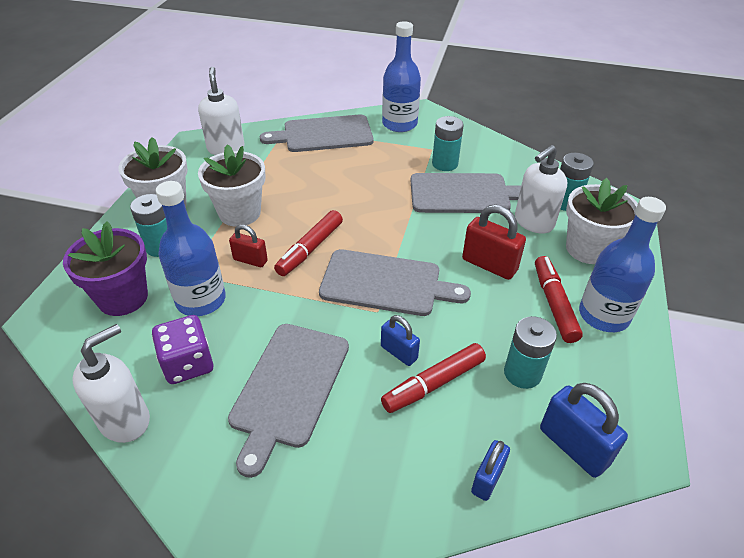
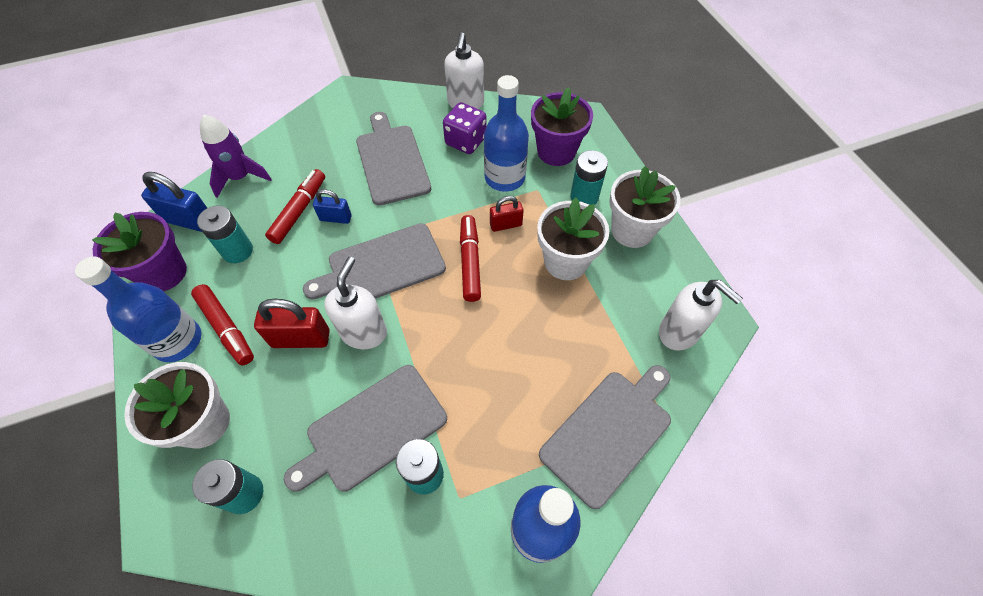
camera: 145 degrees right, 15 degrees up
(487, 479) = (240, 177): blue padlock -> purple rocket
(533, 222) = (274, 429): white soap dispenser -> white soap dispenser (364, 332)
(613, 392) = (164, 273): none -> purple flower pot

